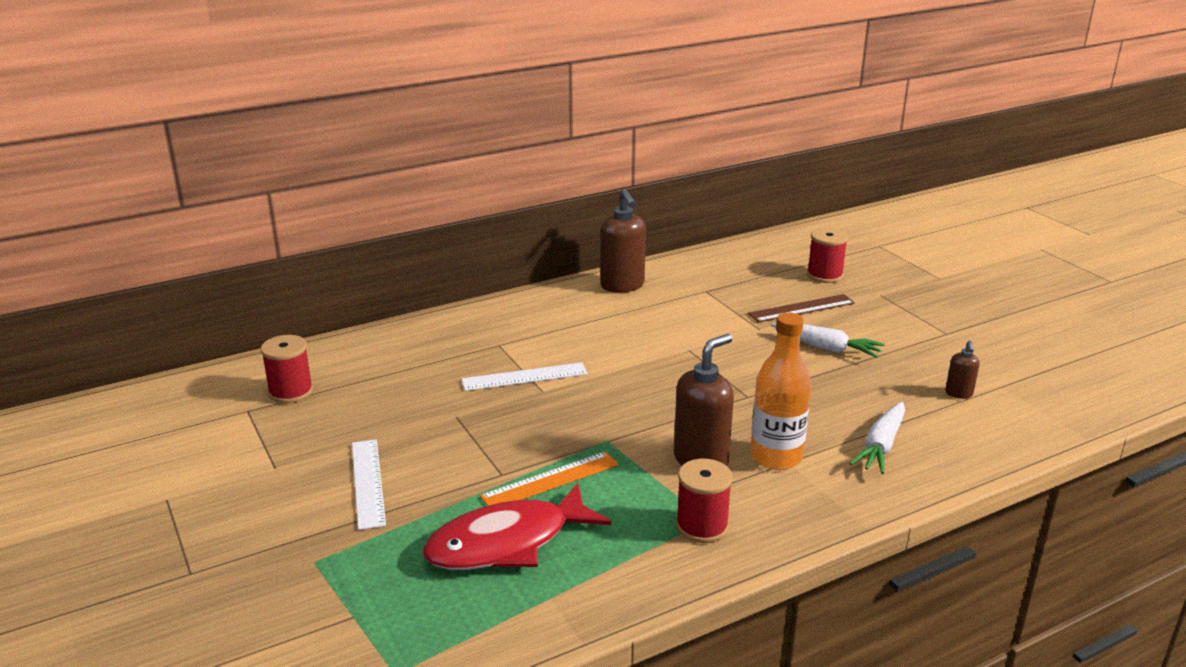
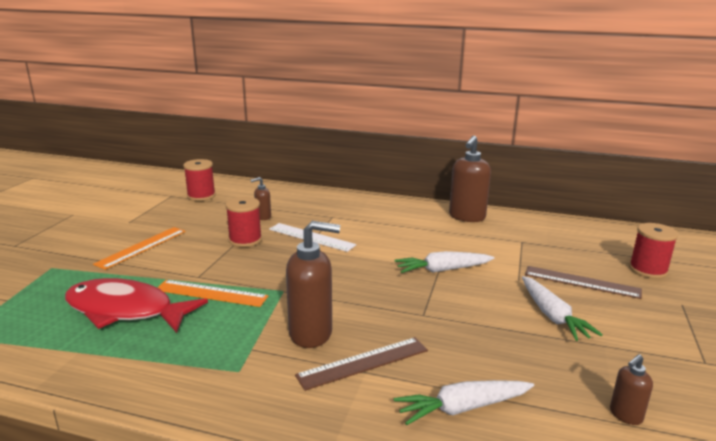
camera: 45 degrees right, 5 degrees down
(368, 482) = (142, 247): white ruler -> orange ruler
(427, 381) = (263, 217): none -> brown soap dispenser
(694, 350) = (442, 270): none -> white carrot
(702, 526) = (227, 372): red spool -> red spool (245, 240)
(776, 457) = (363, 363): orange bottle -> brown ruler

